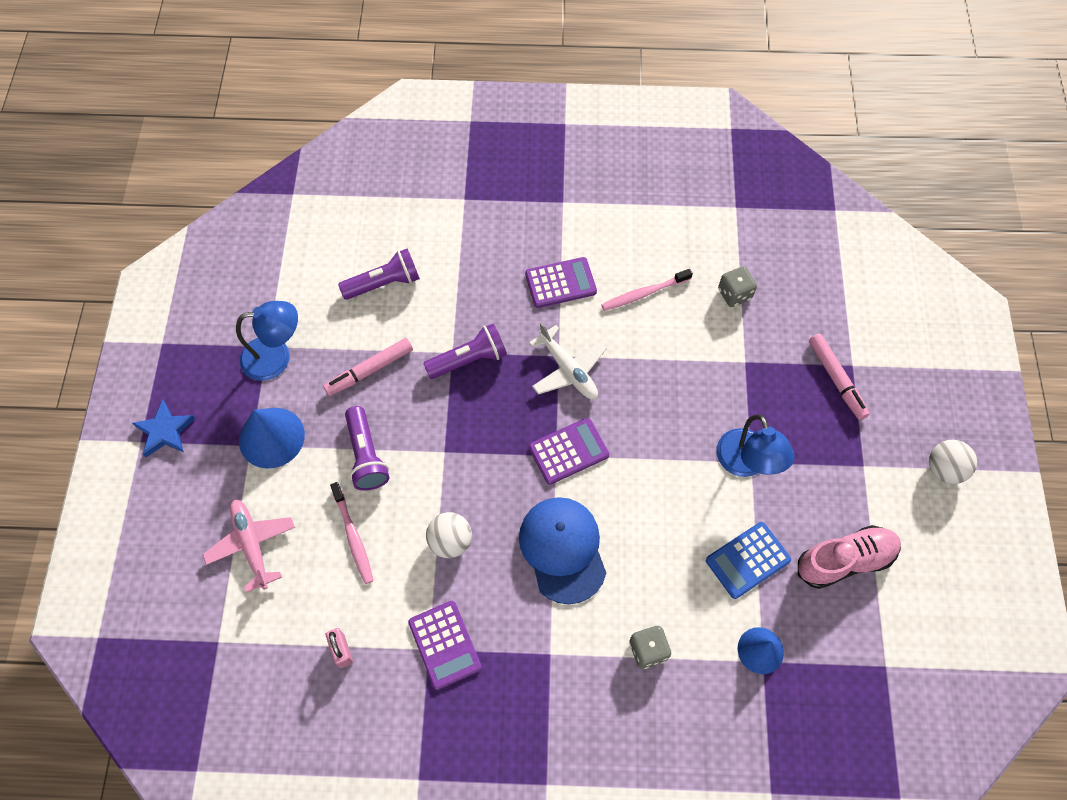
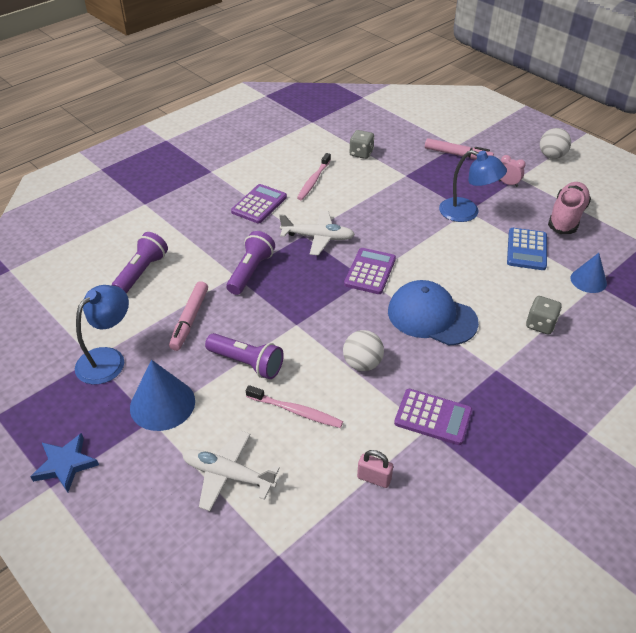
camera: 45 degrees left, 20 degrees down
(252, 545) = (228, 475): pink plane -> white plane
(840, 464) = (508, 183): none -> pink clock

